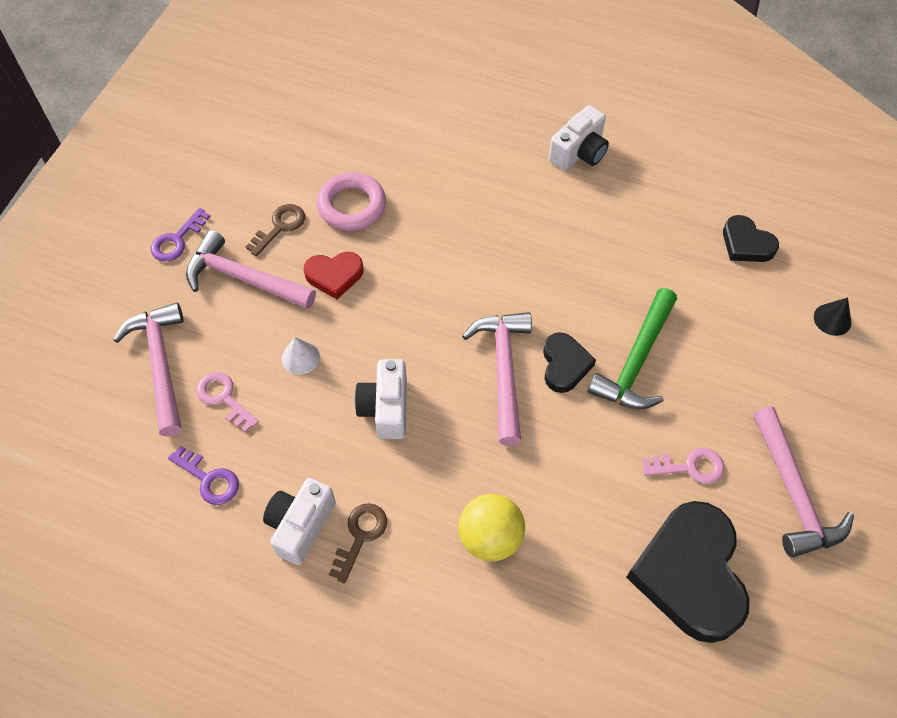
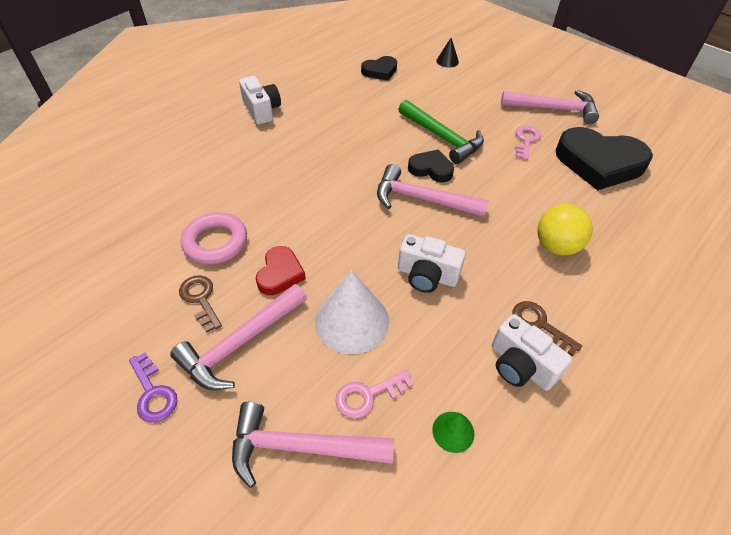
camera: 70 degrees left, 10 degrees down
(209, 479) = (453, 431): purple key -> green cone
(300, 357) = (352, 321): white cone -> white cone, size x2.05

